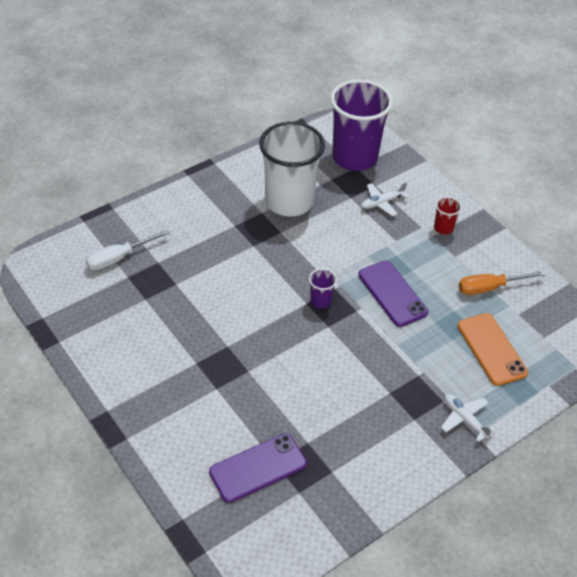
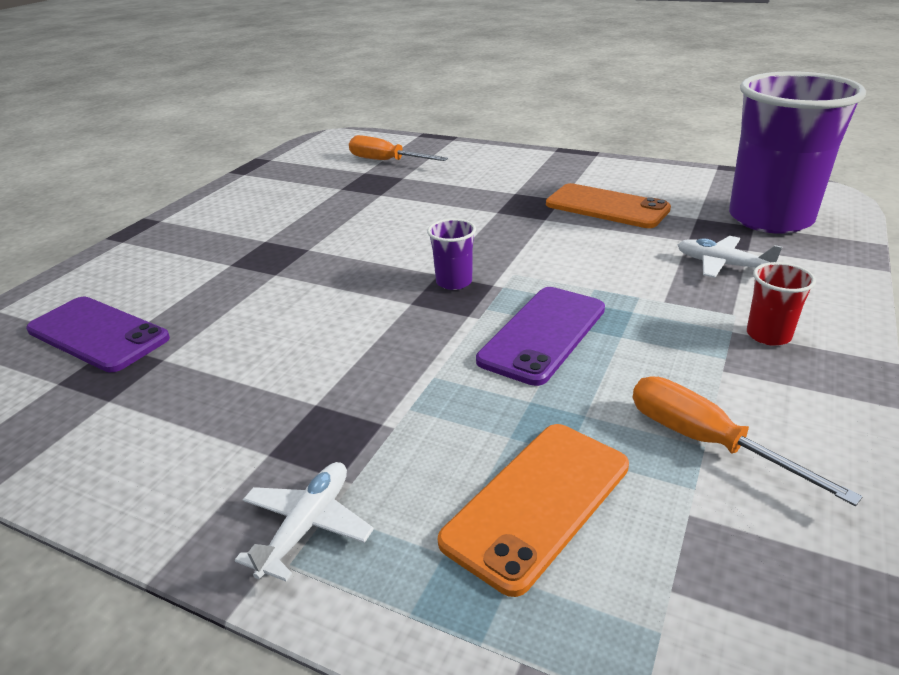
camera: 65 degrees right, 15 degrees down
(119, 258) = (386, 161): white screwdriver -> orange screwdriver
(289, 201) = (606, 207): white cup -> orange phone

